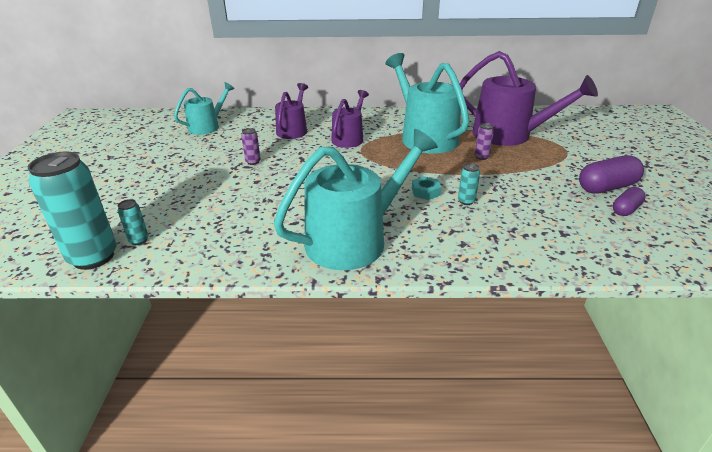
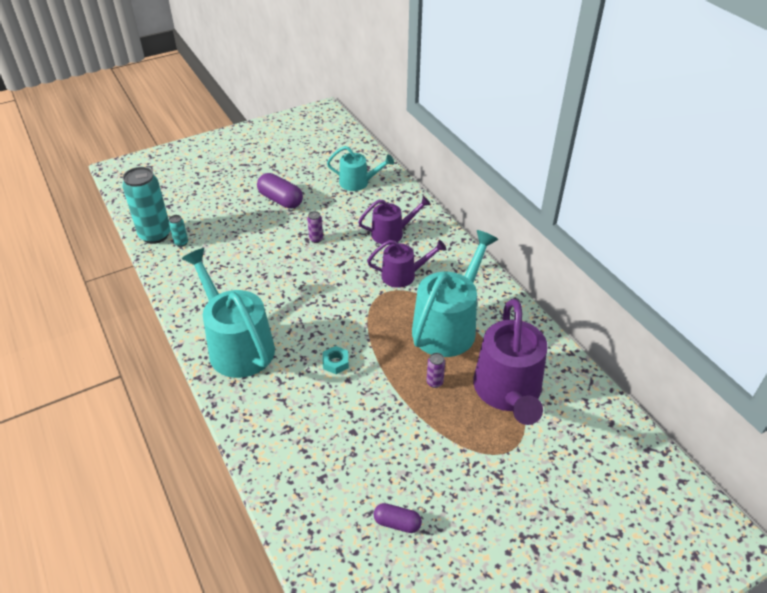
camera: 60 degrees right, 10 degrees up
(354, 240) = (237, 346): turquoise watering can -> turquoise watering can turned 150 degrees counterclockwise
(466, 201) = (336, 395): turquoise can -> none
(606, 187) = (436, 501): purple capsule -> purple capsule (280, 200)

